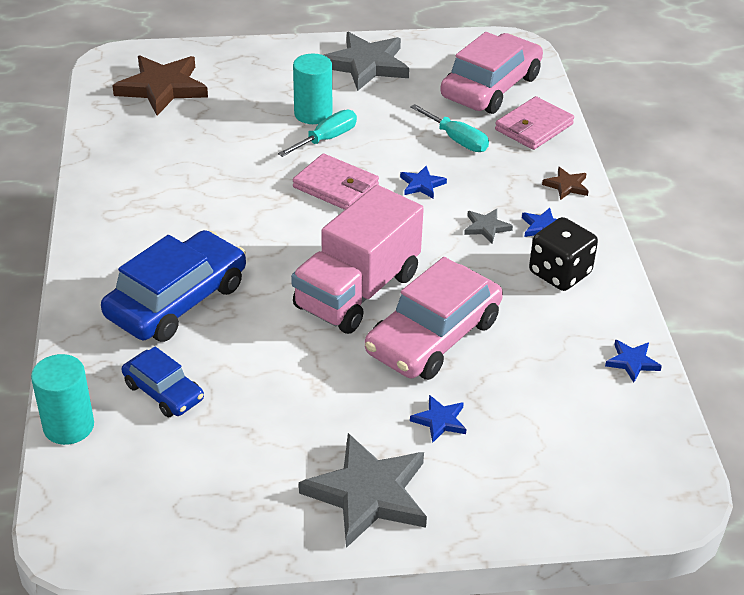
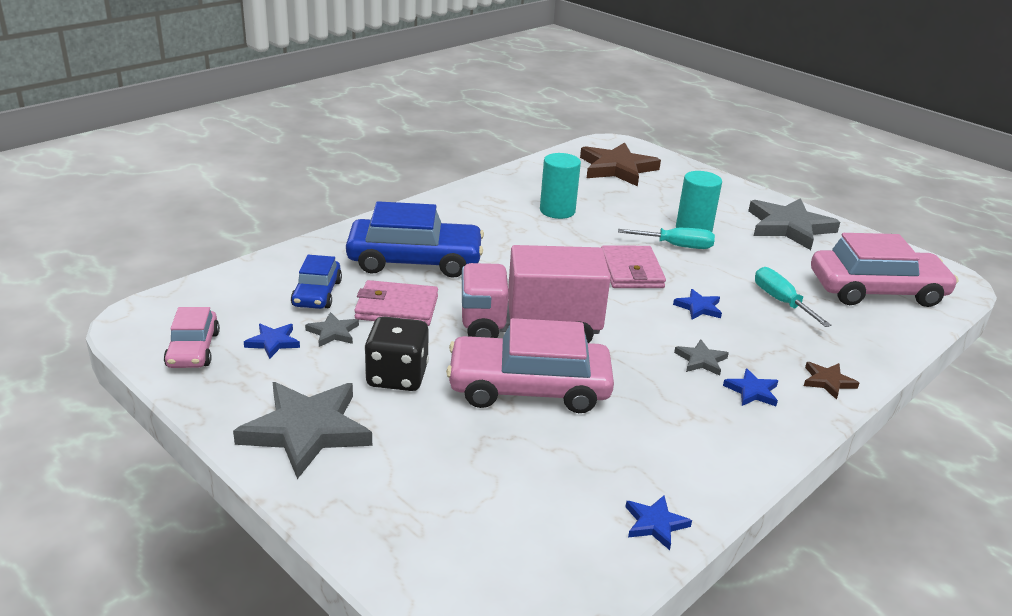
camera: 50 degrees right, 10 degrees down
(68, 426) = (244, 273): turquoise cylinder -> turquoise cylinder (557, 211)
(171, 518) = (193, 349): none -> pink car
(240, 411) = (333, 332): none -> grey star
(440, 421) = (433, 433): blue star -> blue star (273, 342)
(457, 140) = (781, 301): turquoise screwdriver -> turquoise screwdriver turned 150 degrees clockwise
(534, 127) = (869, 332): pink wallet -> pink wallet (397, 308)
(559, 273) = (708, 425): black dice -> black dice (397, 376)

